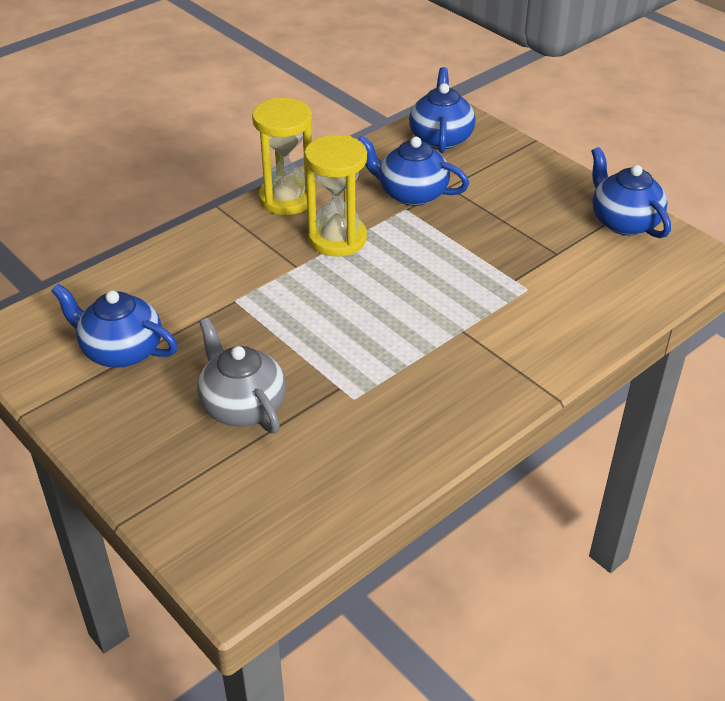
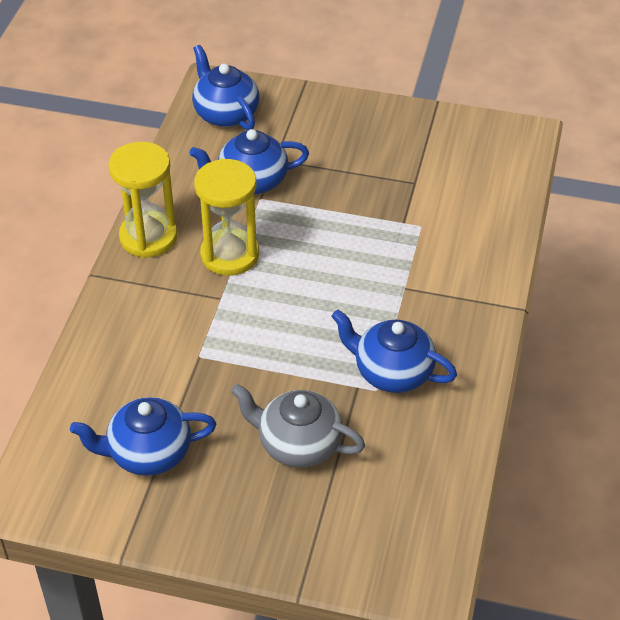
camera: 35 degrees left, 5 degrees up
(623, 222) = (440, 129): blue teapot -> blue teapot (392, 372)

